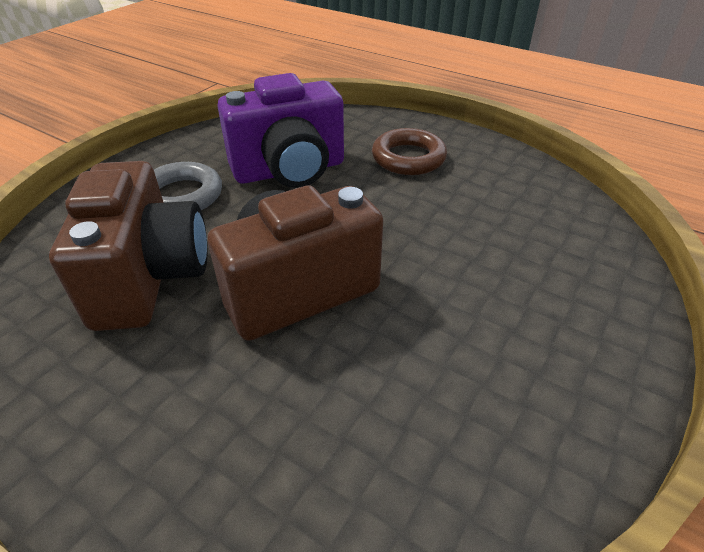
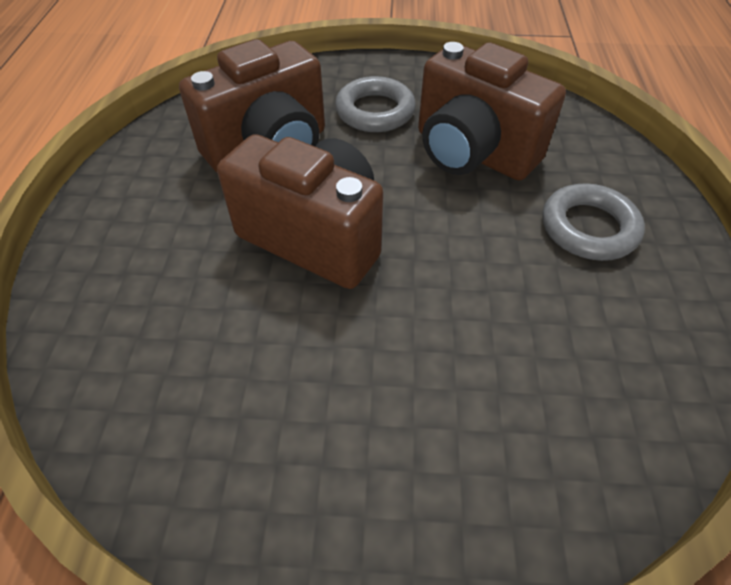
camera: 60 degrees right, 10 degrees up
(290, 171) = (472, 153): purple camera -> brown camera
(408, 158) = (588, 228): brown ring -> grey ring

